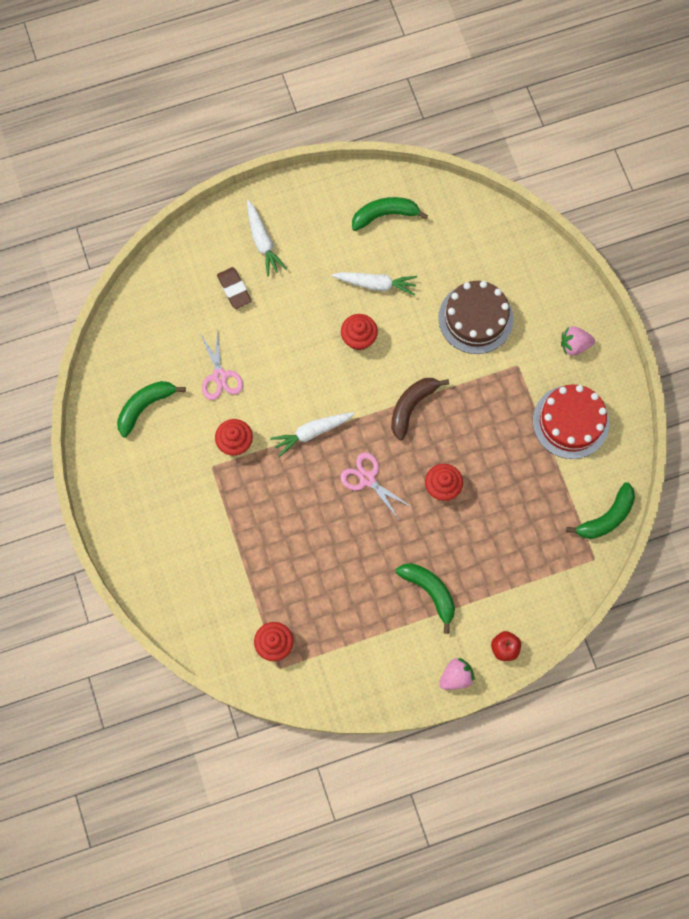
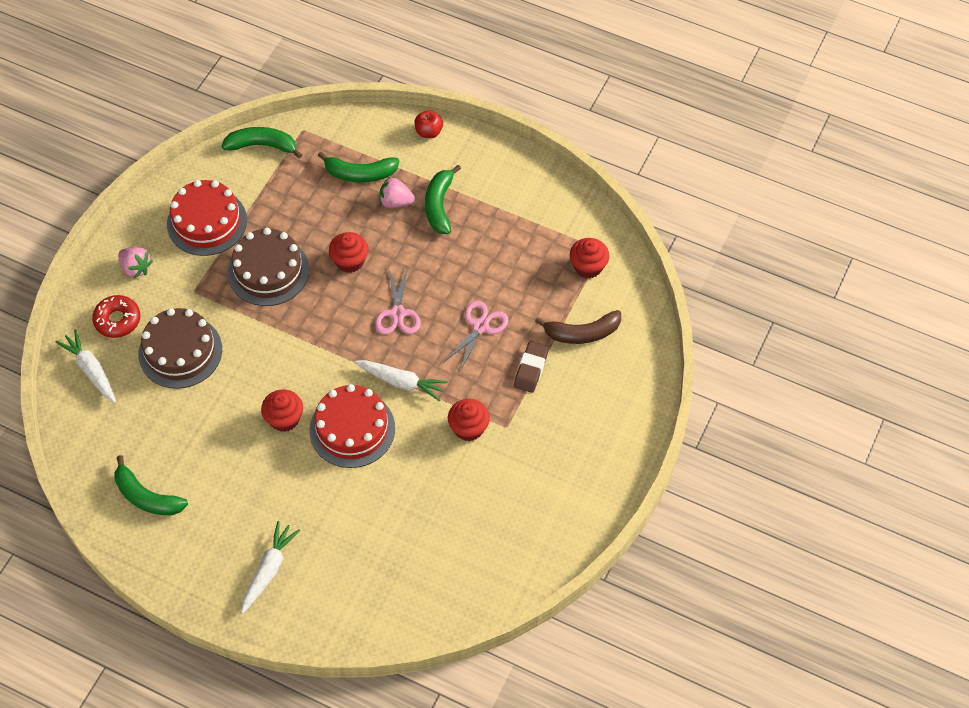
camera: 135 degrees left, 15 degrees down
(145, 406) = (512, 521): green banana -> green banana (360, 174)
(220, 376) = (426, 490): pink scissors -> pink scissors (480, 326)
(234, 289) = (337, 551): brown eraser -> brown eraser (531, 369)
(309, 371) = (352, 429): none -> red cake
(376, 284) = (221, 447): white carrot -> white carrot (91, 370)
(411, 406) = (305, 333): brown banana -> brown banana (582, 333)
(456, 676) = (482, 143): pink strawberry -> pink strawberry (396, 202)
(487, 426) = (268, 271): none -> brown cake
(540, 300) = (117, 320): none -> red donut

